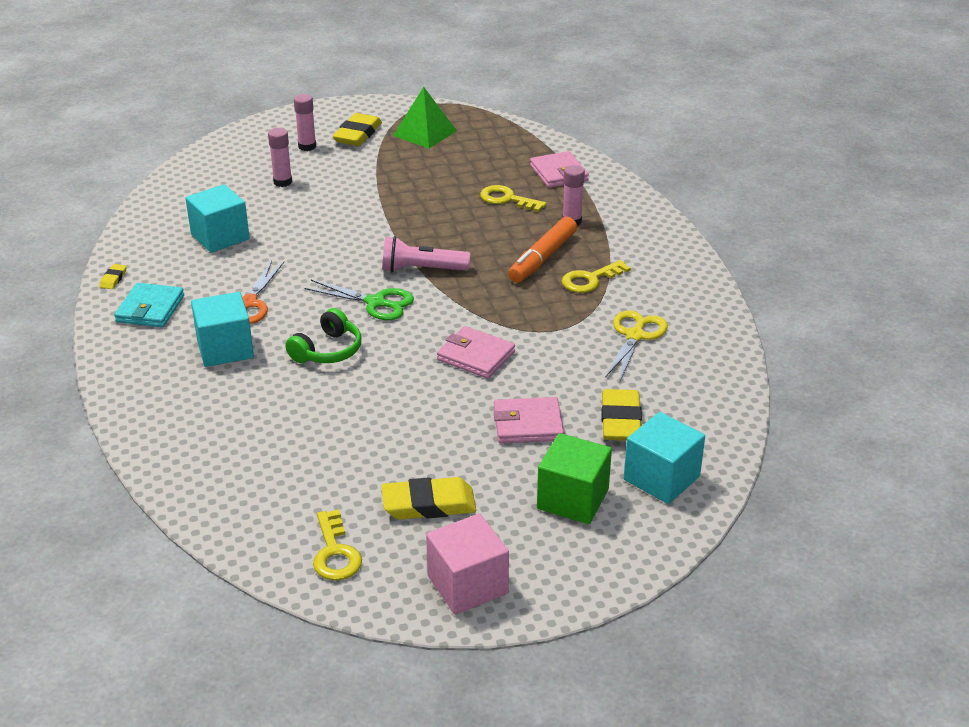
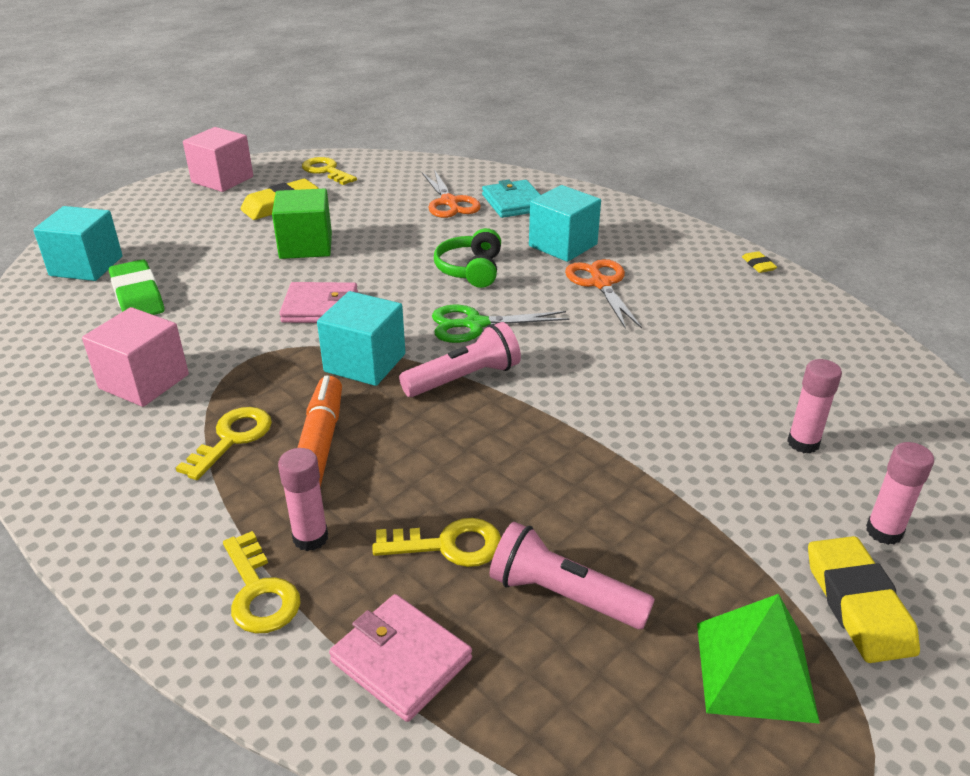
camera: 150 degrees right, 0 degrees up
(150, 309) = (678, 253): turquoise wallet -> turquoise wallet (513, 202)
(220, 237) = (741, 338): turquoise cube -> turquoise cube (365, 363)
(257, 441) = (449, 202): none -> orange scissors
(473, 170) = (563, 595): none -> pink flashlight
(528, 424) = (230, 269): pink wallet -> none
(573, 499) = (164, 235): green cube -> green cube (306, 246)
(607, 209) = (259, 592): none -> yellow key
(620, 420) = (138, 296): yellow eraser -> green eraser
(635, 336) = (144, 381): yellow scissors -> pink cube

